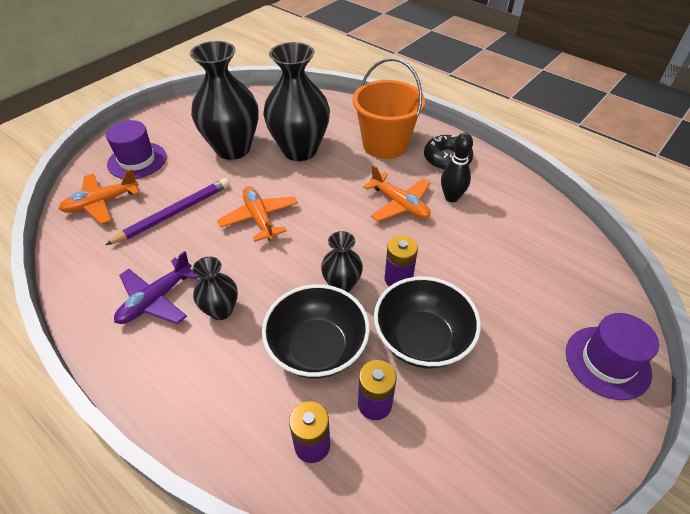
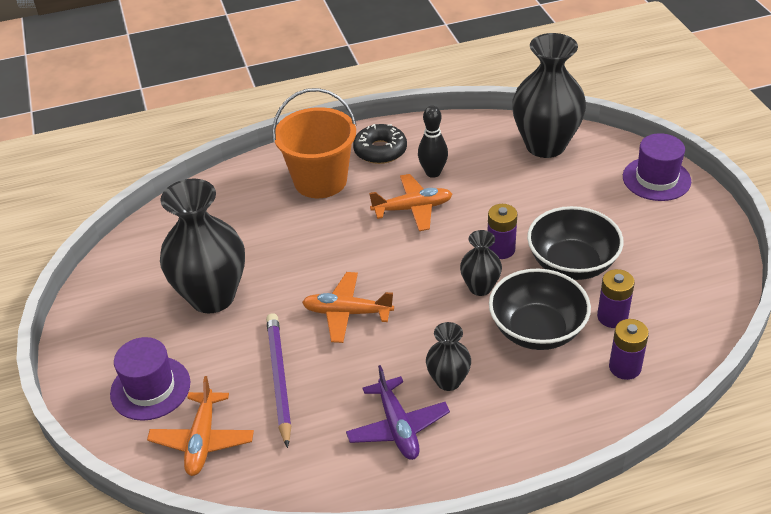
camera: 55 degrees left, 5 degrees down
(300, 150) = (268, 244): black vase -> black vase (545, 145)

